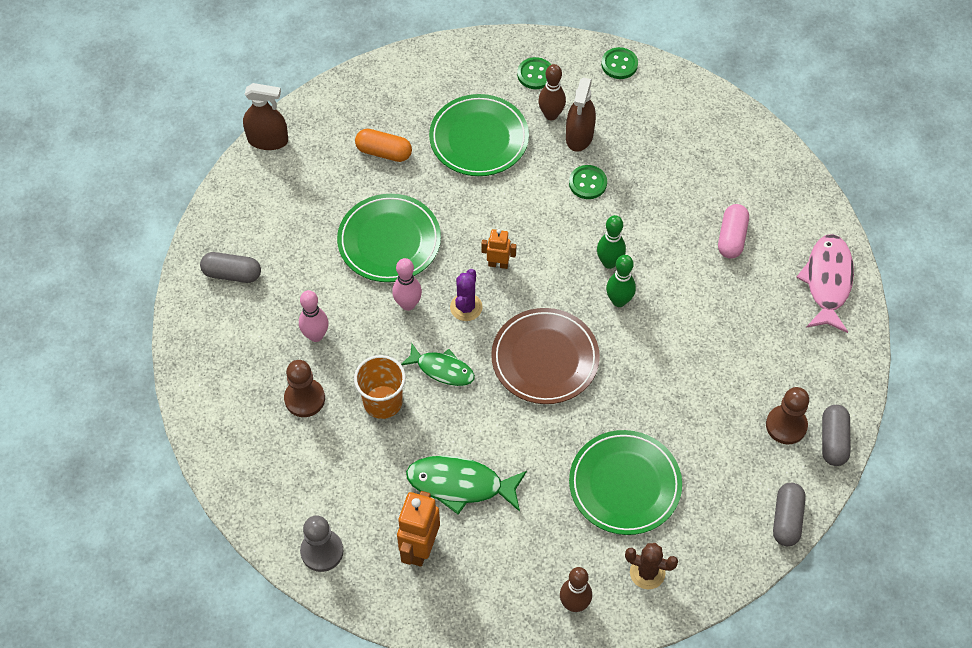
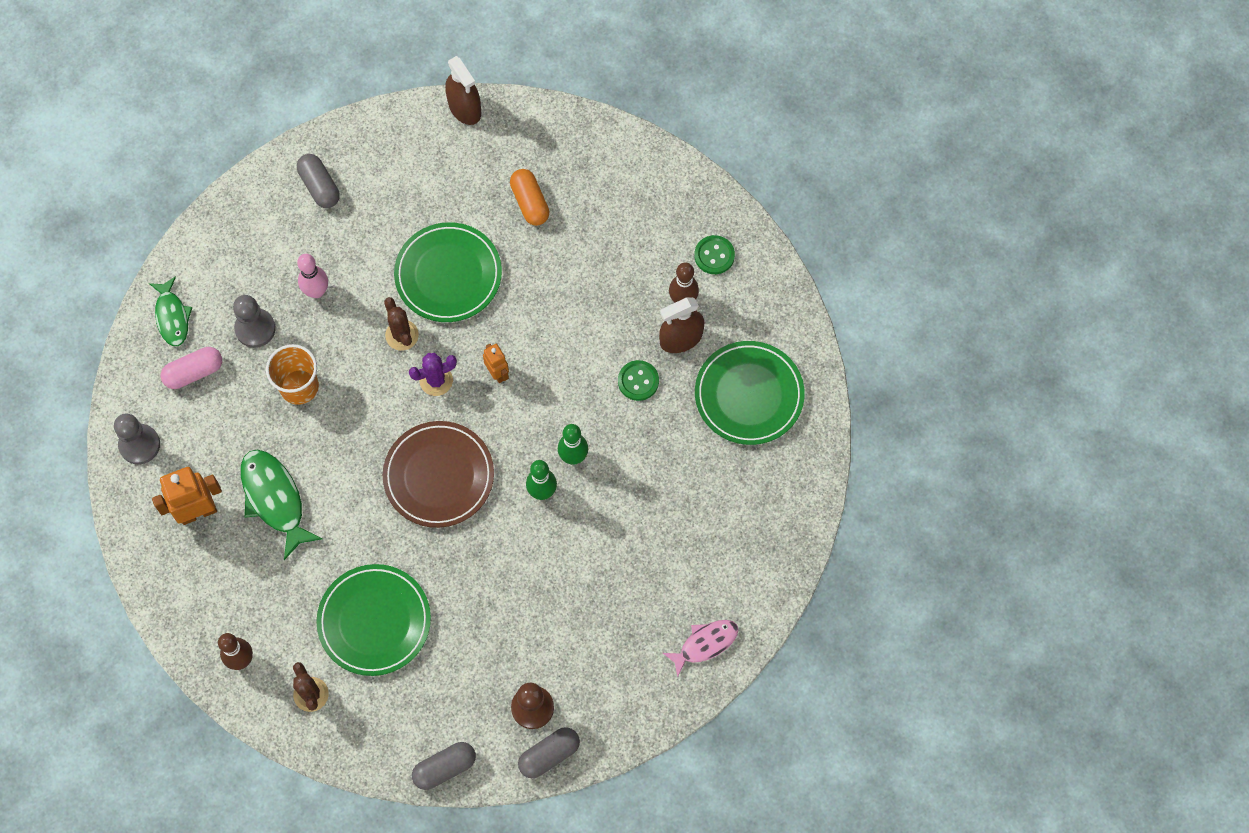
camera: 50 degrees right, 10 degrees up
(304, 399) = (255, 328): brown pawn -> grey pawn
(408, 304) = (402, 335): pink bowling pin -> brown cactus
(442, 369) = (364, 407): green fish -> green fish (172, 316)
(479, 138) = (608, 263): green plate -> green plate (749, 395)
(619, 64) = (786, 313): green button -> none
(732, 237) = (683, 535): pink capsule -> pink capsule (194, 372)
(827, 282) = (705, 644): pink fish -> pink fish, size x0.66

